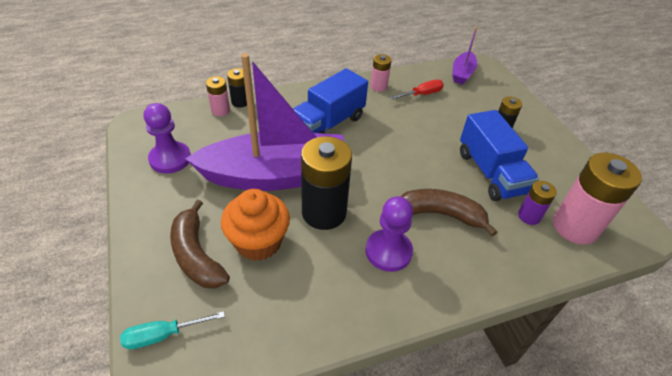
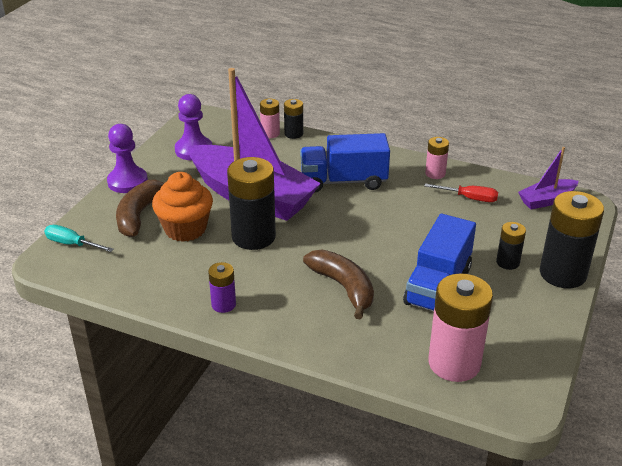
camera: 45 degrees right, 10 degrees down
(388, 251) = (265, 285): purple pawn -> purple pawn (127, 181)
(529, 216) = (421, 332): purple battery -> purple battery (223, 304)
(535, 120) = (562, 274): none -> black battery

